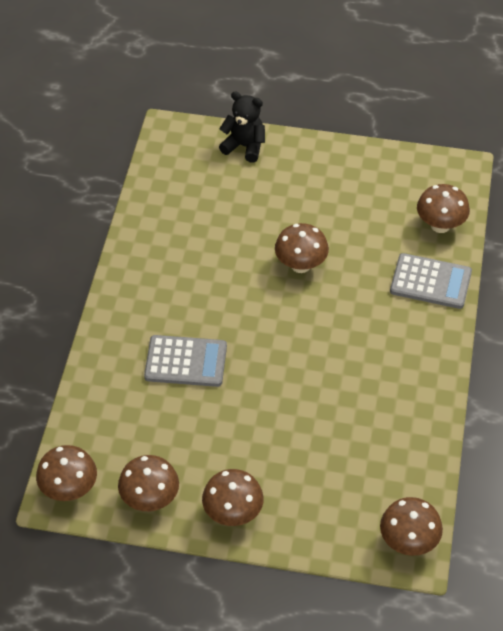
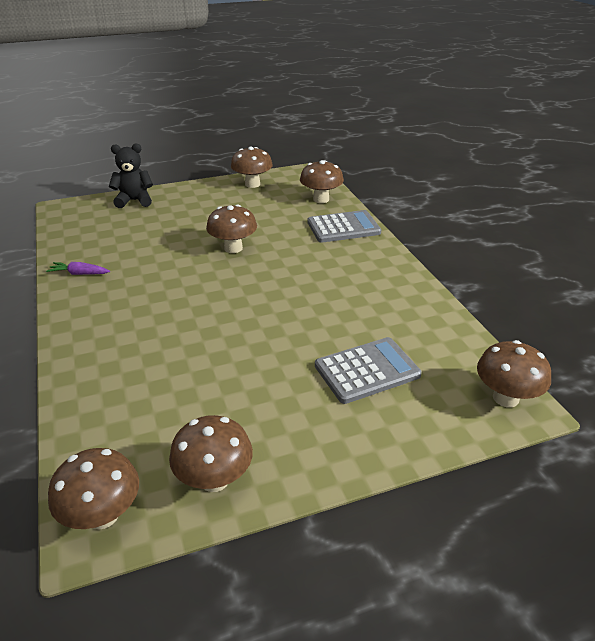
camera: 30 degrees left, 15 degrees down
(146, 241) = (79, 274): none -> purple carrot
(186, 362) = (174, 342): grey calculator -> grey calculator (367, 370)
(233, 513) = (319, 451): brown mushroom -> brown mushroom (252, 184)

